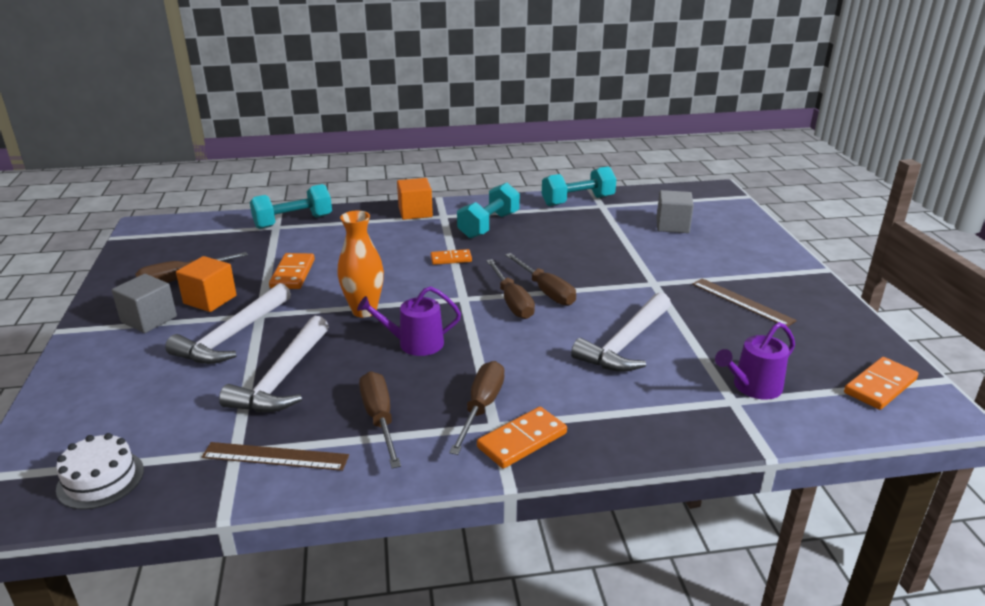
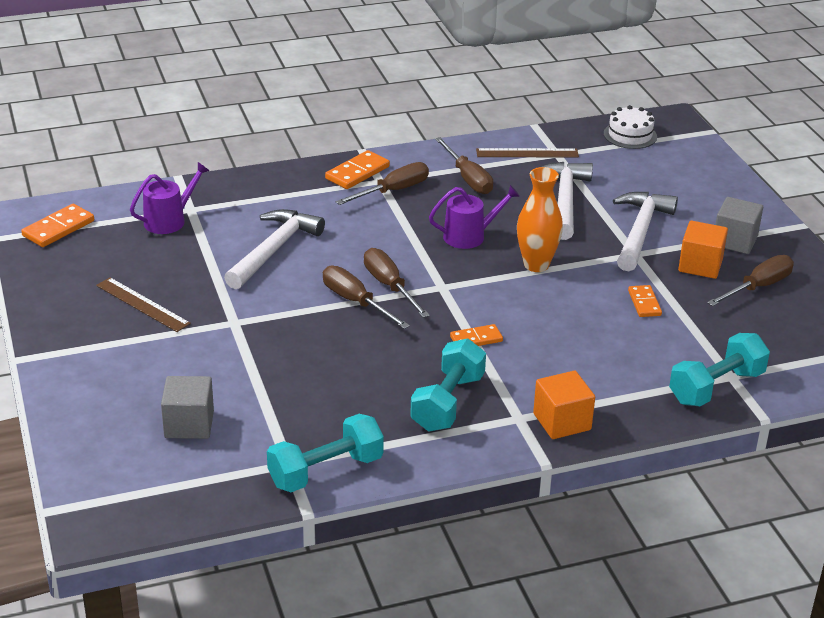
camera: 170 degrees right, 5 degrees up
(293, 274) = (644, 303): orange domino -> orange domino, size x0.66
(481, 407) = (393, 191): brown screwdriver -> brown screwdriver turned 135 degrees counterclockwise

